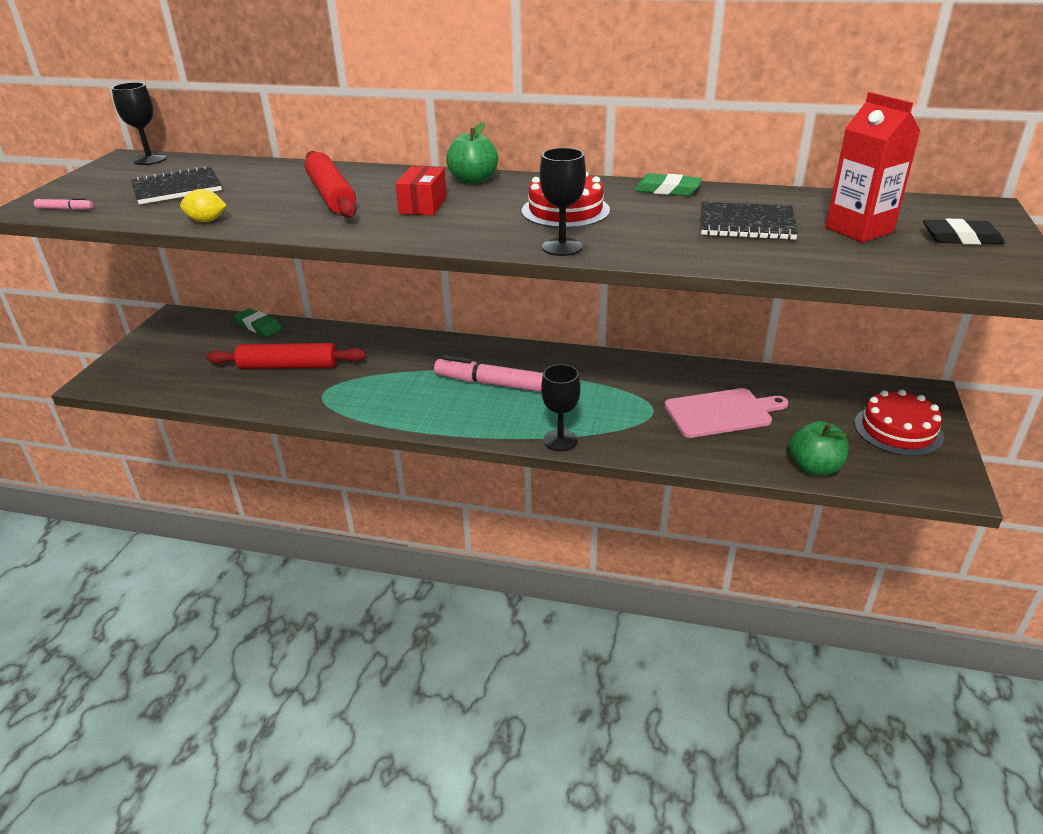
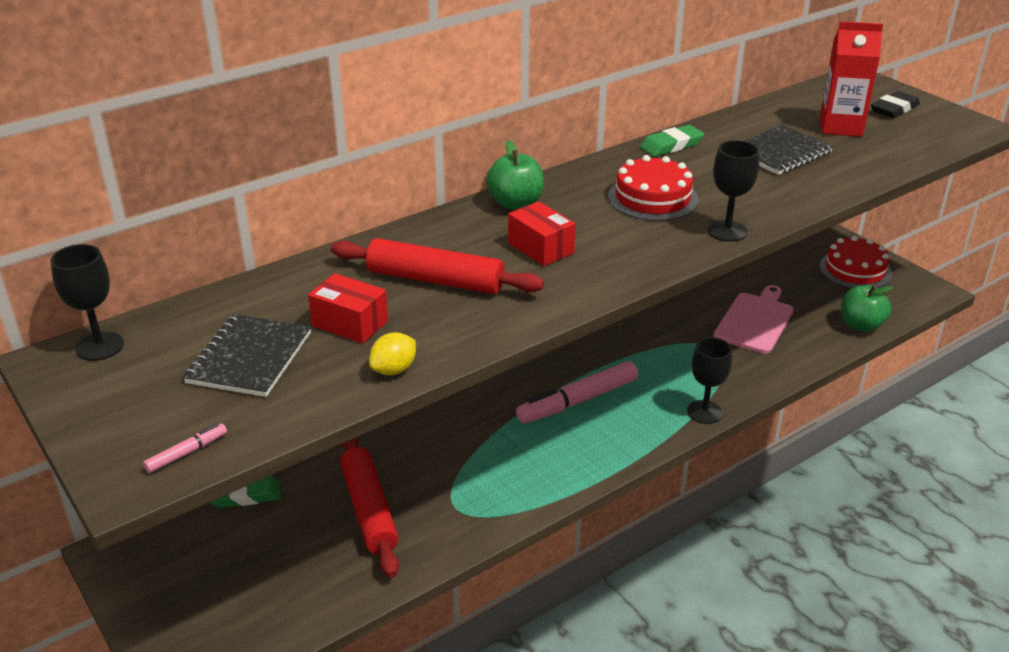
camera: 50 degrees left, 0 degrees up
(246, 195) = (350, 323): none -> red box
(288, 366) = (369, 510): red rolling pin -> red rolling pin turned 60 degrees counterclockwise

